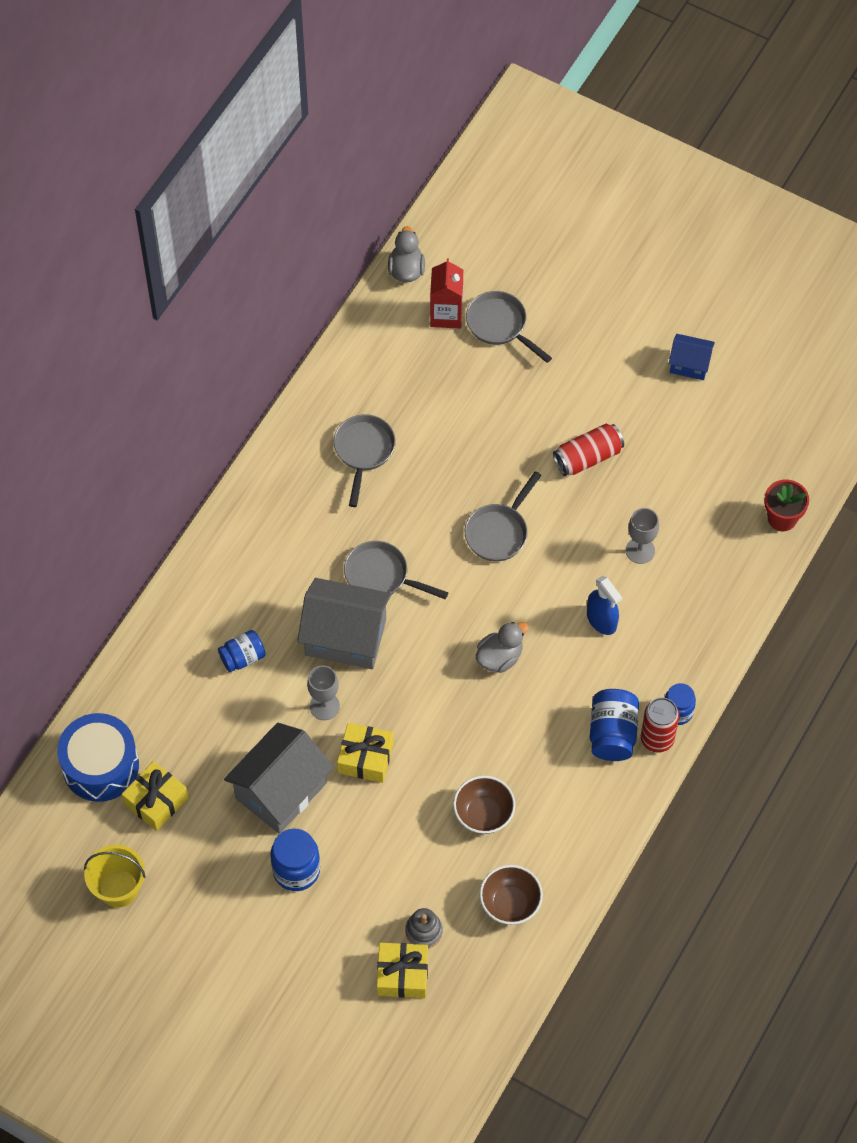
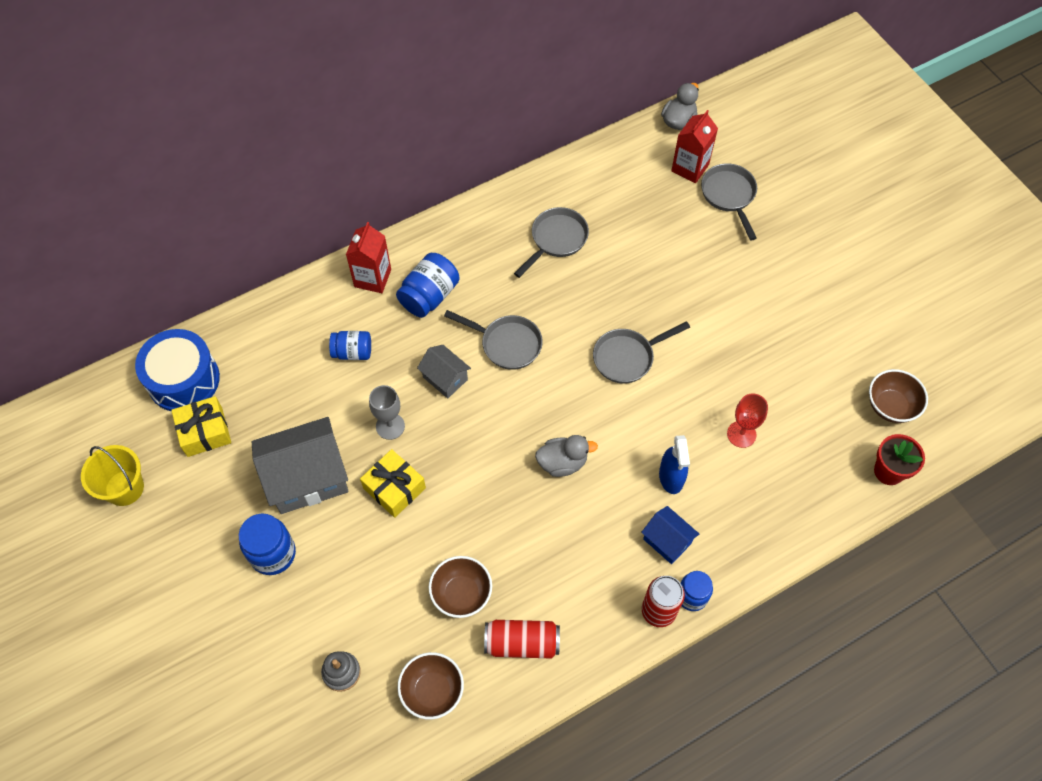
camera: 30 degrees right, 0 degrees up
(212, 578) = (372, 278): none -> red carton
(345, 637) = (445, 378): grey house -> grey house, size x0.53
(381, 576) = (507, 344): grey pan -> grey pan turned 150 degrees clockwise
(402, 974) = (297, 702): yellow gift -> none
(588, 457) = (741, 333): red can -> red can (522, 643)
(612, 733) = (620, 584): blue jar -> blue jar (429, 296)
(640, 550) = (741, 434): grey goblet -> red goblet
(689, 364) = (875, 300): blue house -> blue house (667, 541)
(753, 458) = (890, 406): none -> brown bowl

